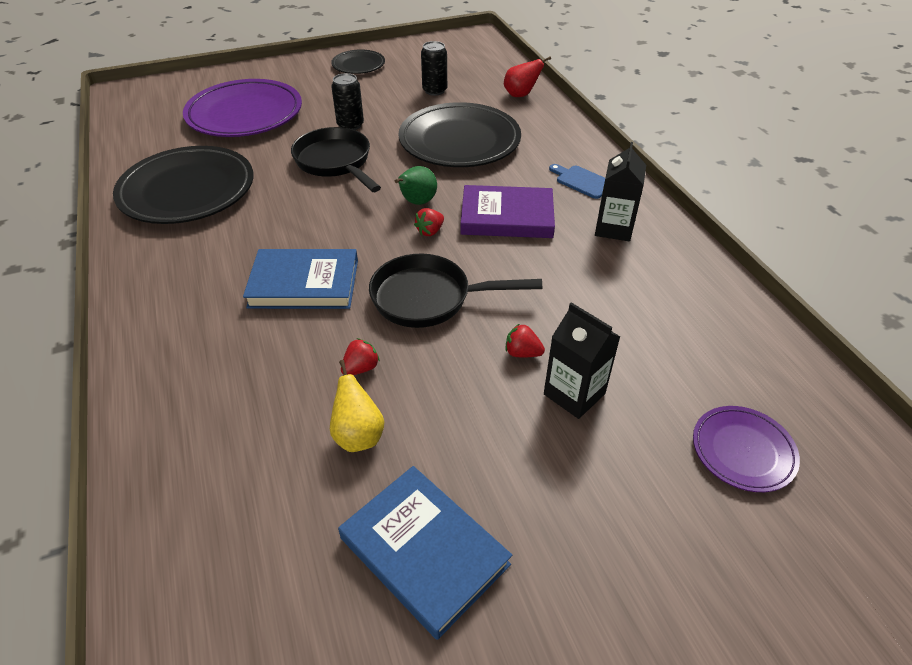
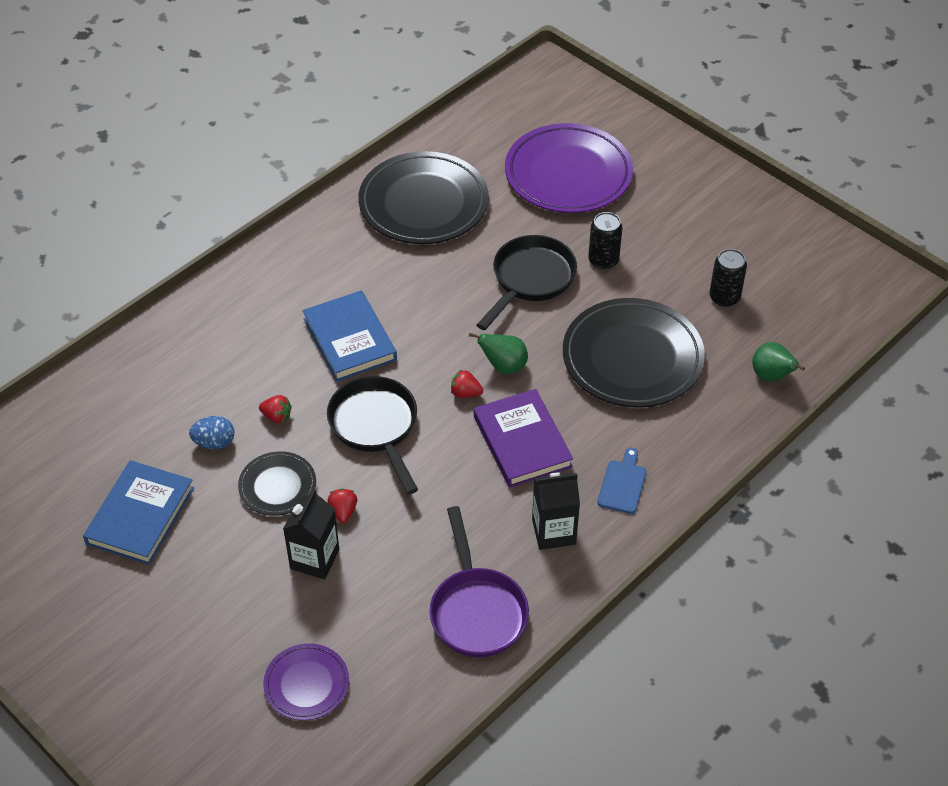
camera: 65 degrees right, 5 degrees up
(358, 65) = (733, 210): black plate -> black plate (277, 486)
(358, 435) = (214, 443): yellow pear -> blue egg
(521, 95) = (771, 376): red pear -> green pear
(683, 297) = (477, 611): none -> purple pan

